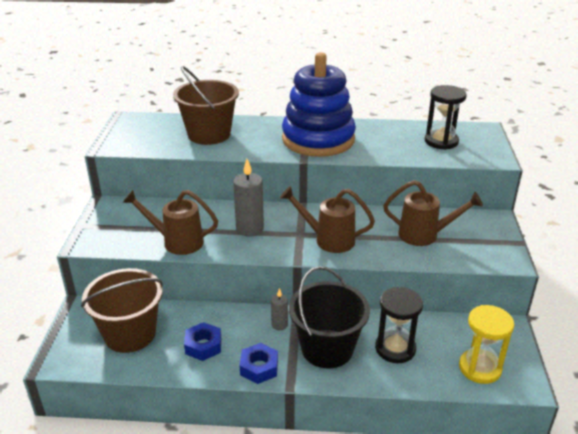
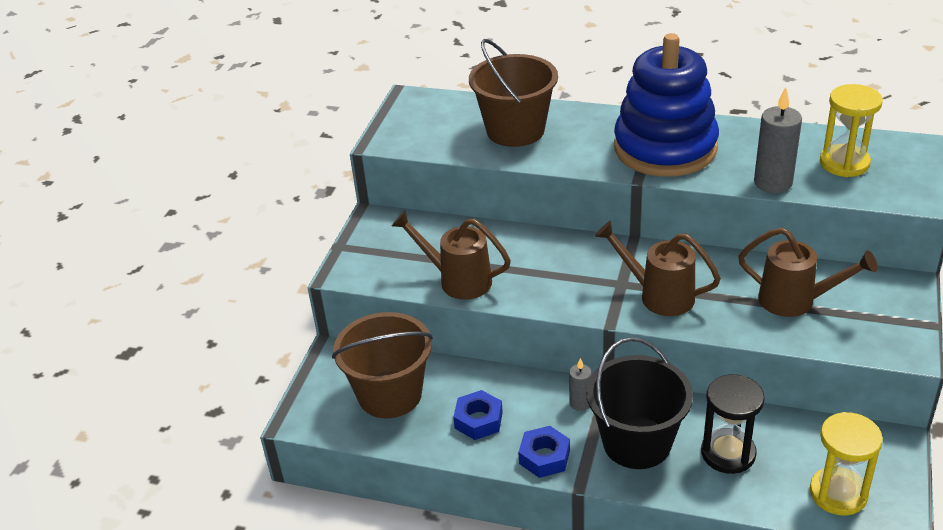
camera: 15 degrees right, 5 degrees up
(249, 229) = (555, 270): grey candle -> grey candle (773, 183)
(441, 141) = (844, 163): black hourglass -> yellow hourglass

